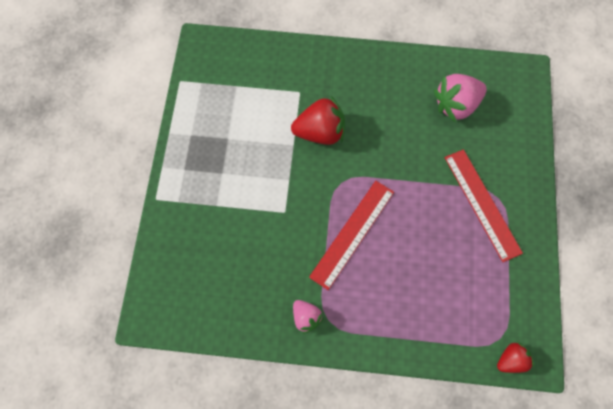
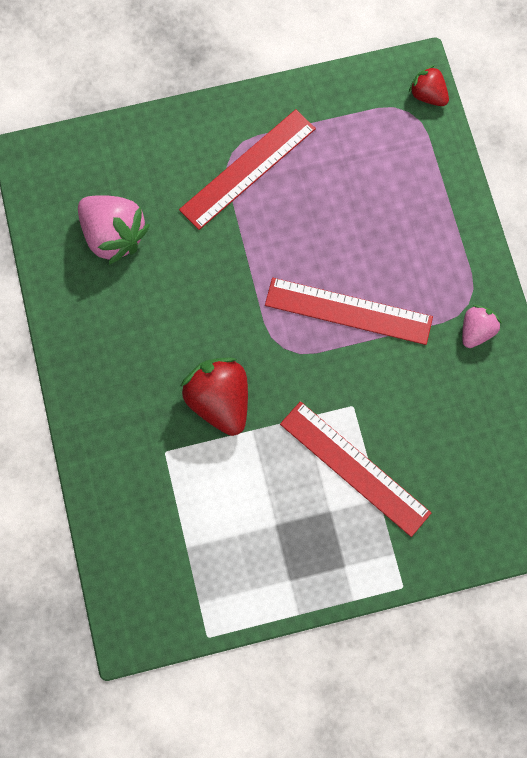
camera: 110 degrees left, 5 degrees up
(243, 198) = (355, 468): none -> red ruler

